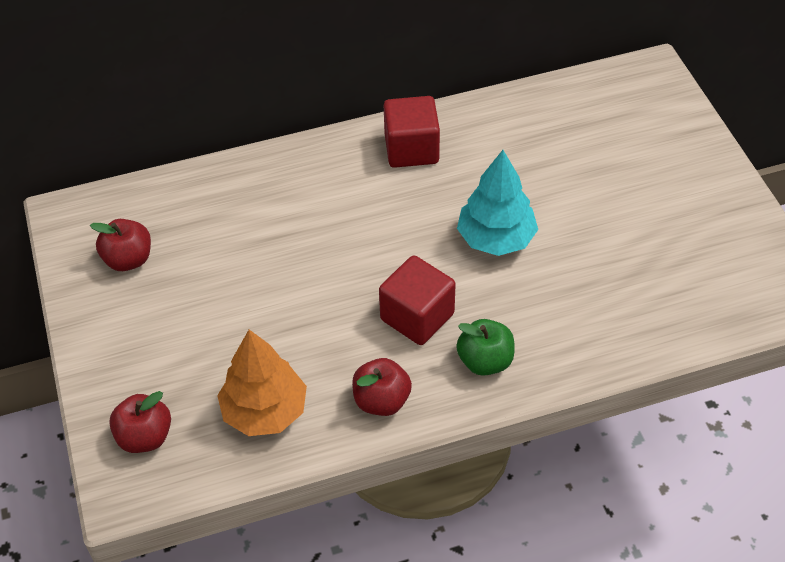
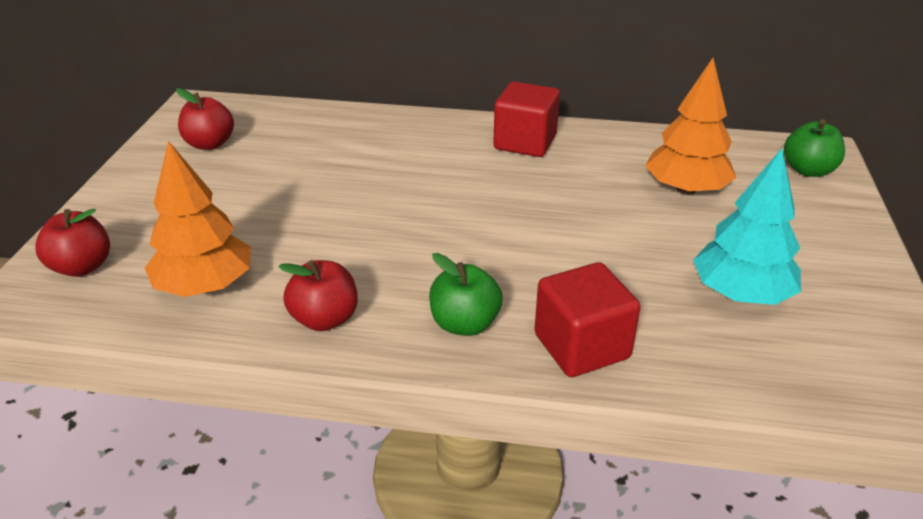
camera: 25 degrees right, 15 degrees down
(417, 316) = (424, 262): red cube -> red cube (581, 346)
(496, 238) = (558, 227): turquoise tree -> turquoise tree (740, 294)
(570, 157) = (686, 189): none -> orange tree
(651, 98) = (808, 170): none -> green apple

